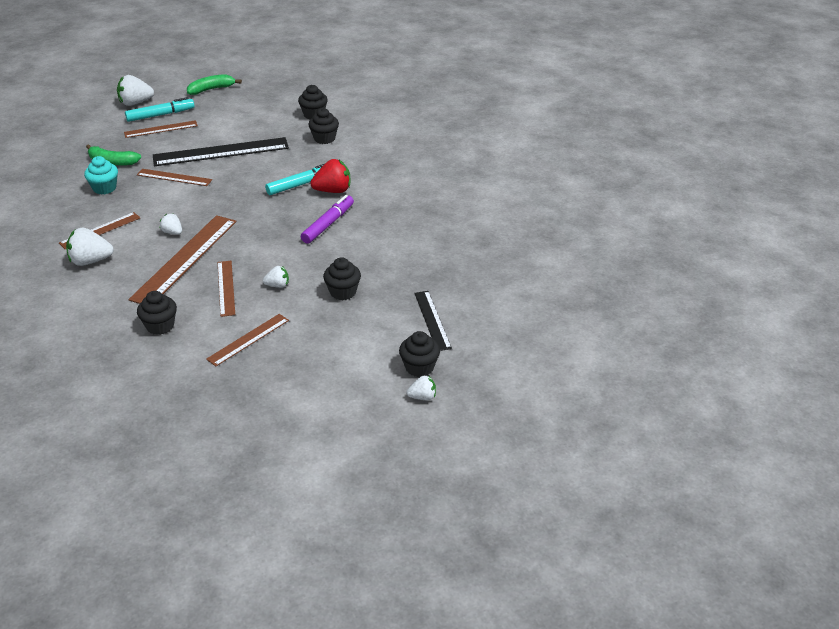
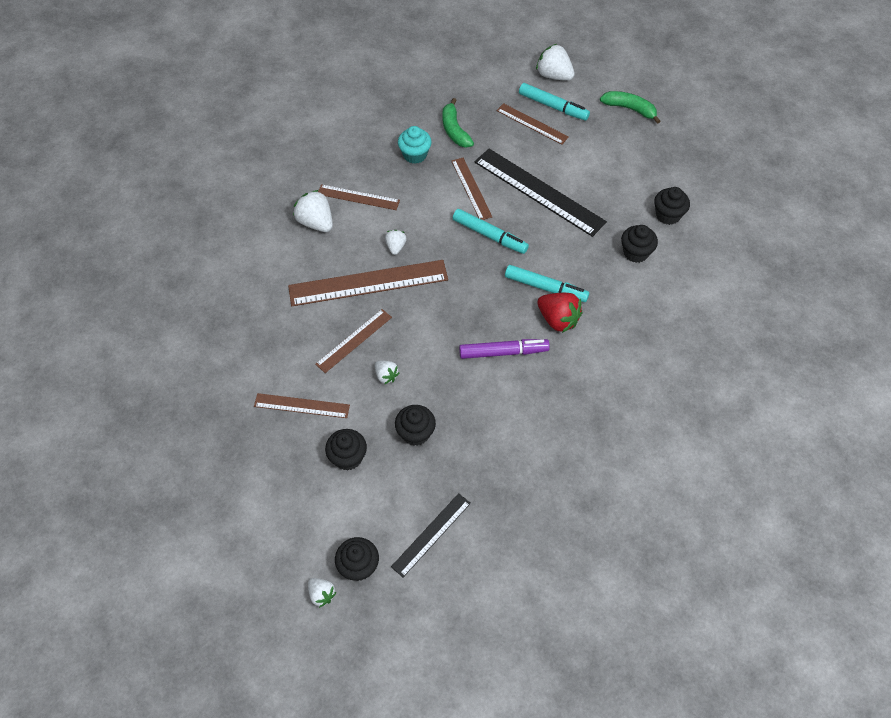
camera: 55 degrees right, 20 degrees up
(160, 326) = (274, 331): black cupcake -> black cupcake (348, 457)
(226, 187) = (489, 235): none -> turquoise marker

